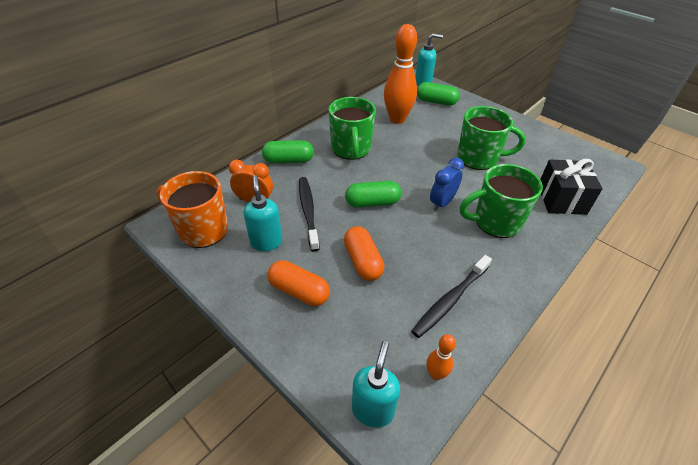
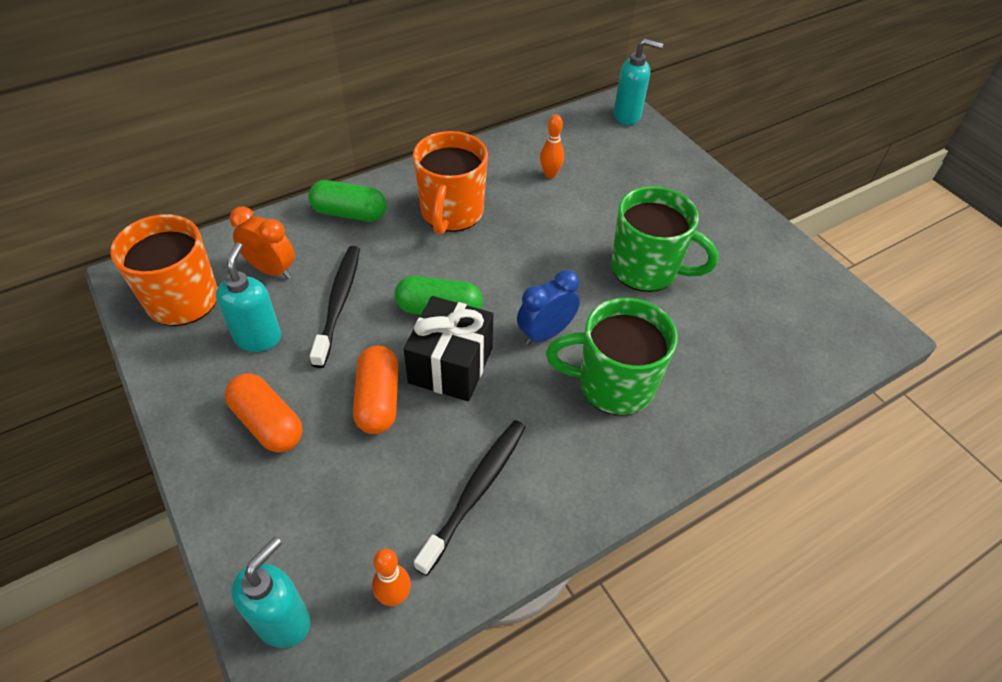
camera: 15 degrees right, 5 degrees up
(351, 149) = (451, 213): green mug -> orange mug
(397, 119) = (550, 174): orange bowling pin -> orange bowling pin, size x0.46
(436, 102) = (630, 154): green capsule -> none
(450, 299) = (475, 492): black toothbrush -> black toothbrush turned 150 degrees clockwise
(561, 199) = (745, 371): black gift -> black gift (450, 365)

